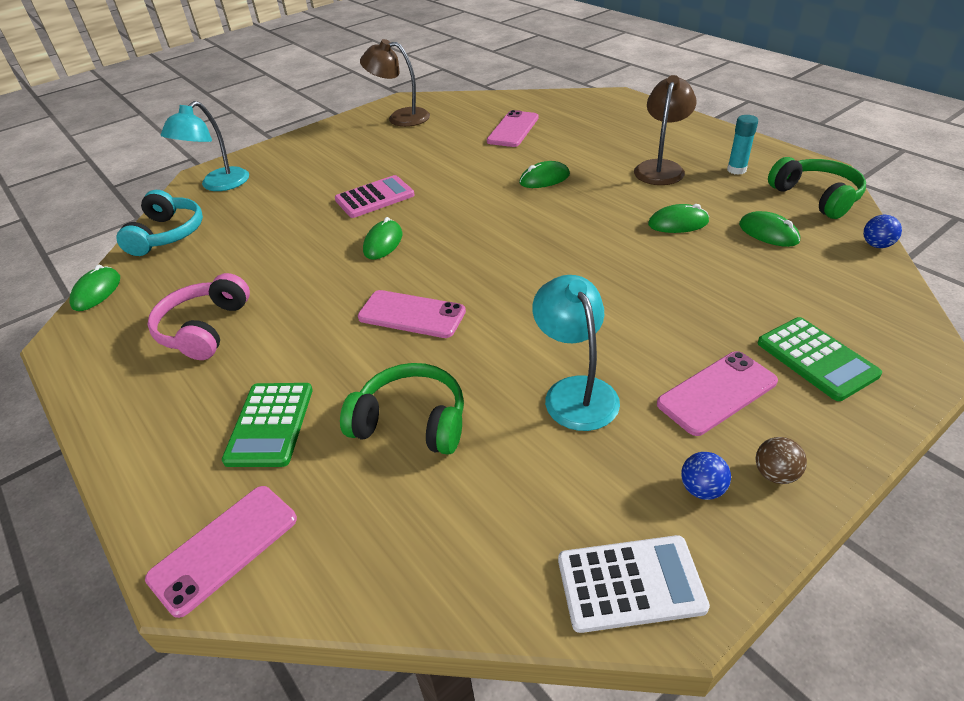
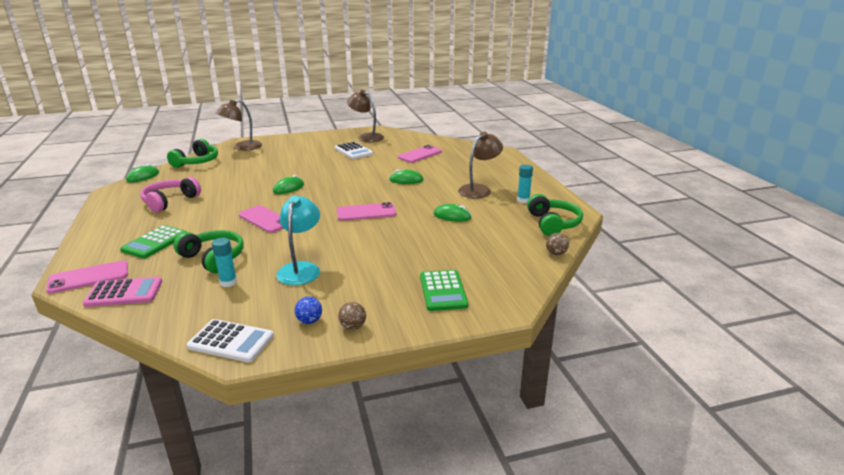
camera: 20 degrees right, 15 degrees down
(167, 234) = (197, 162): turquoise headphones -> green headphones
(218, 185) = (242, 147): turquoise lamp -> brown lamp
(375, 198) = (308, 169): pink calculator -> pink calculator (124, 293)
(409, 148) = (353, 151): none -> white calculator
(491, 462) = (228, 282): none -> turquoise glue stick
(717, 393) = (370, 289): pink phone -> pink phone (366, 212)
(768, 233) = (498, 232): green mouse -> none
(876, 245) = (556, 253): blue ball -> brown ball

